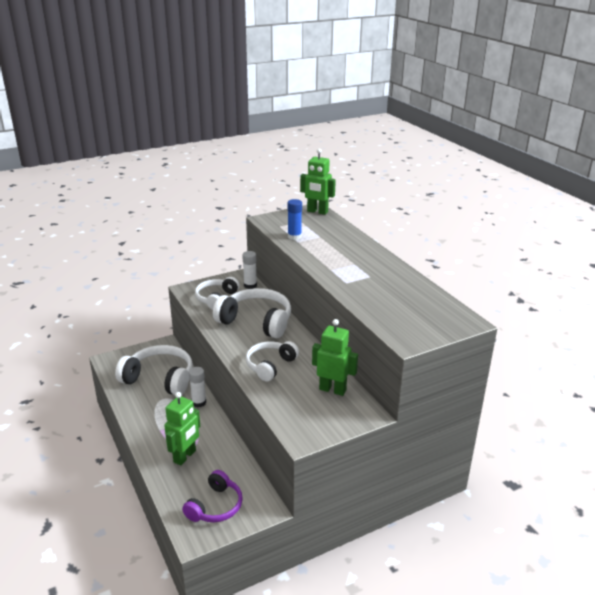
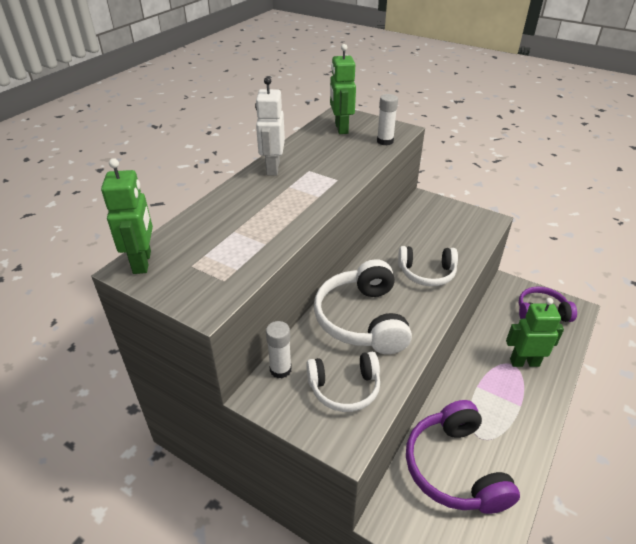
camera: 120 degrees left, 10 degrees up
(160, 379) = (454, 468): white headphones -> purple headphones
(199, 402) = (452, 398): white glue stick -> white glue stick (385, 141)
(294, 236) = (251, 252): blue glue stick -> none
(332, 390) = (417, 225): green robot -> green robot (341, 128)
(385, 264) = (272, 168): none -> white robot

